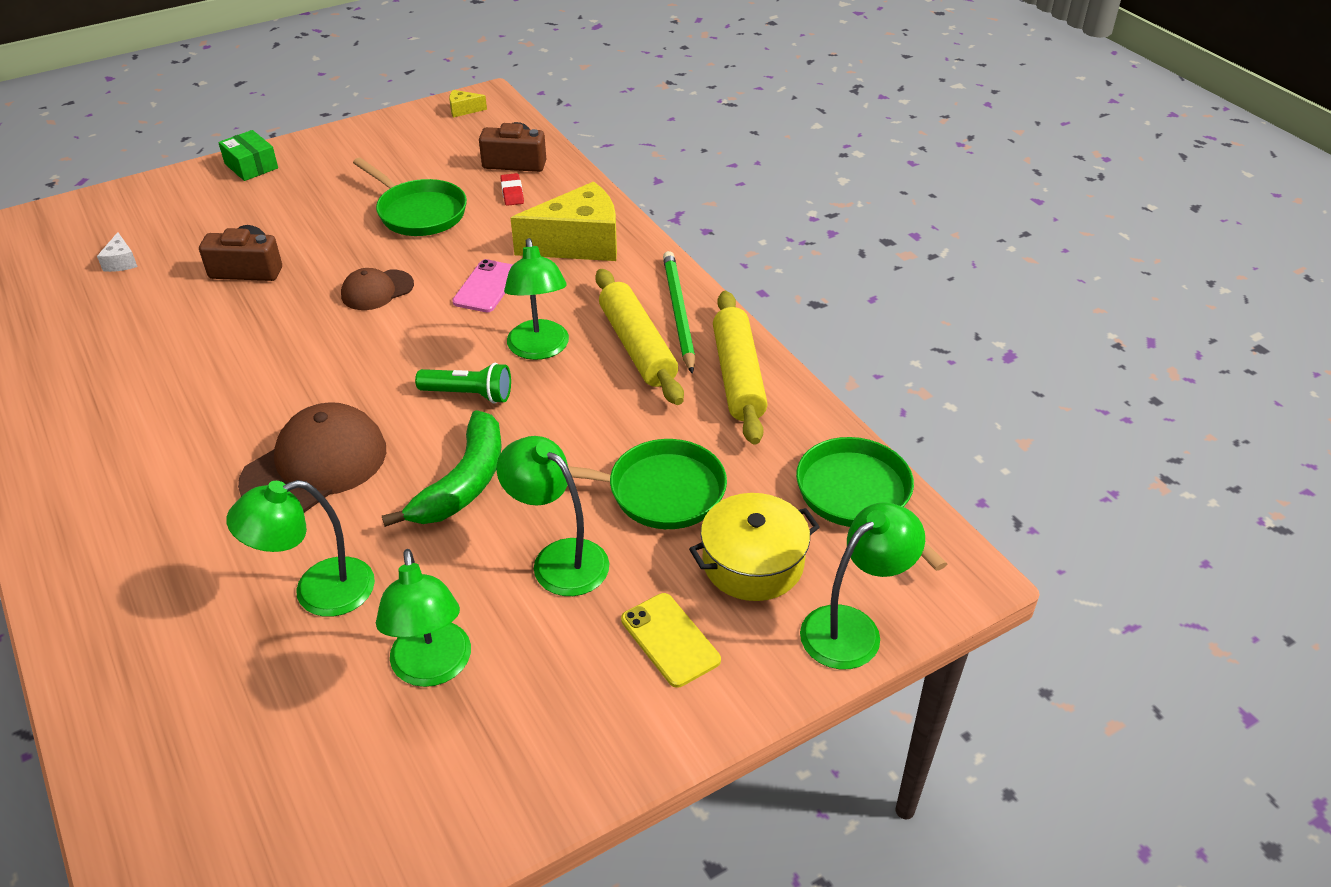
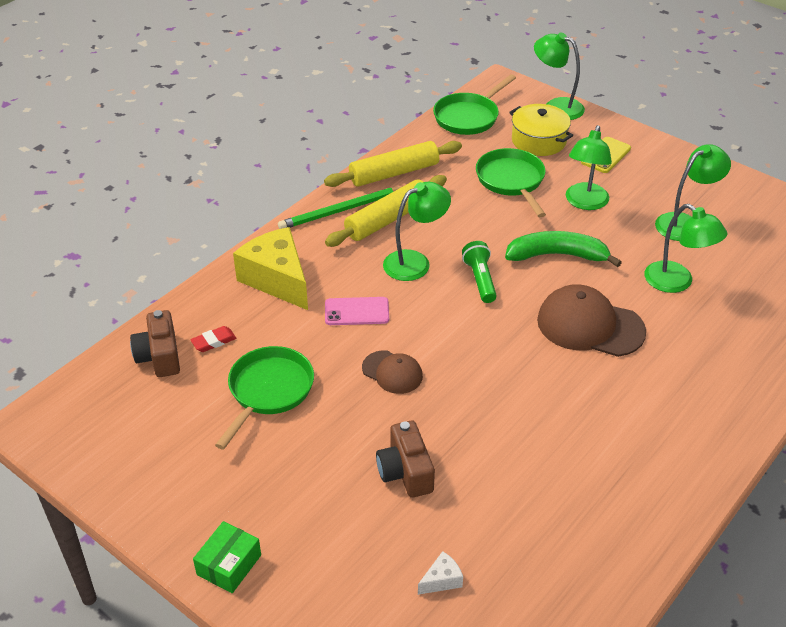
camera: 110 degrees left, 0 degrees up
(463, 110) = (62, 431): yellow cheese -> none

